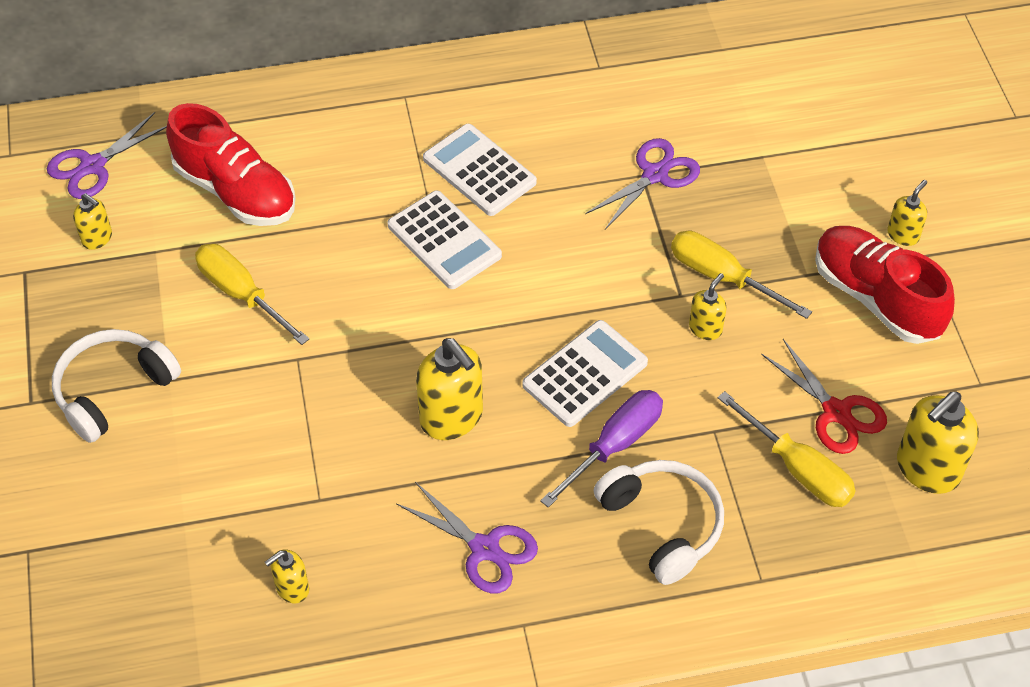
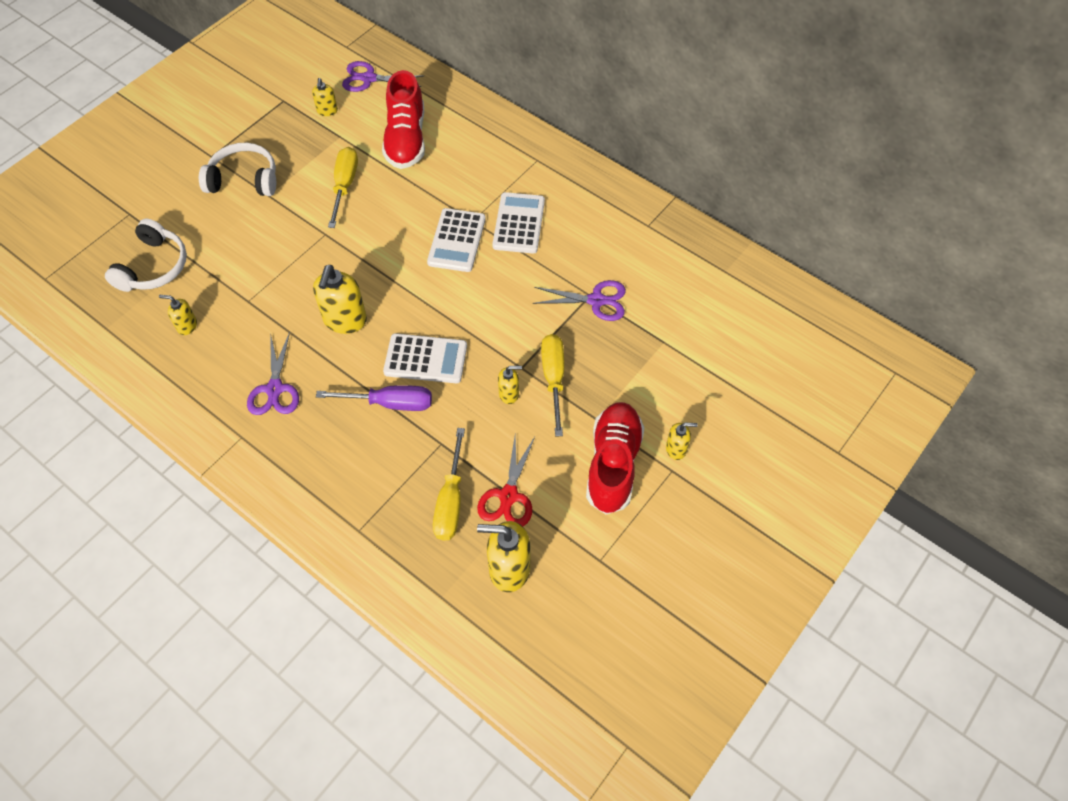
camera: 50 degrees right, 5 degrees up
(662, 525) = (356, 459): white headphones -> white headphones (153, 267)

